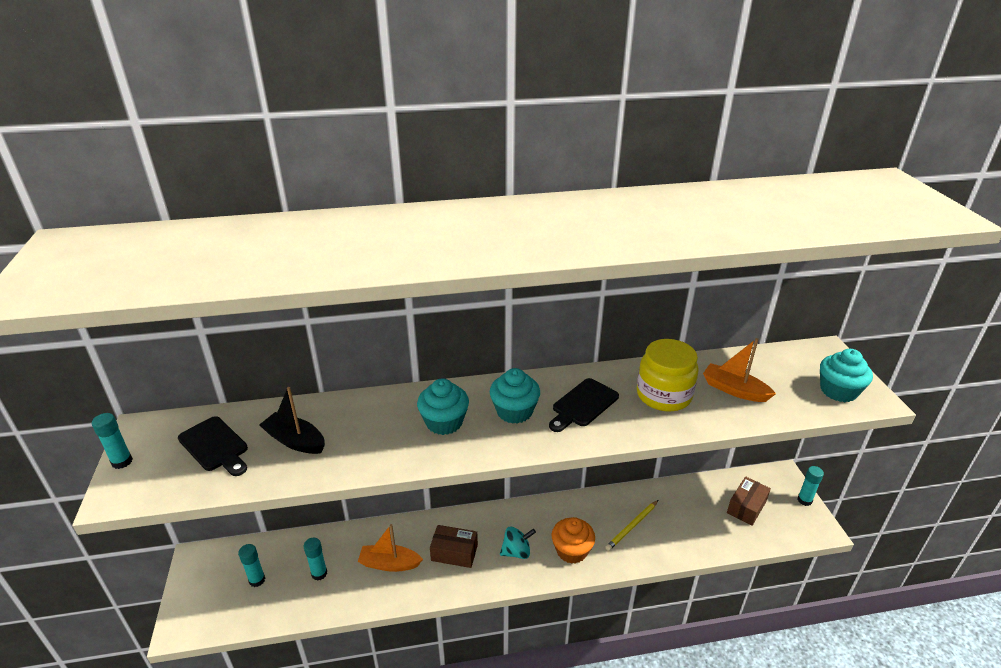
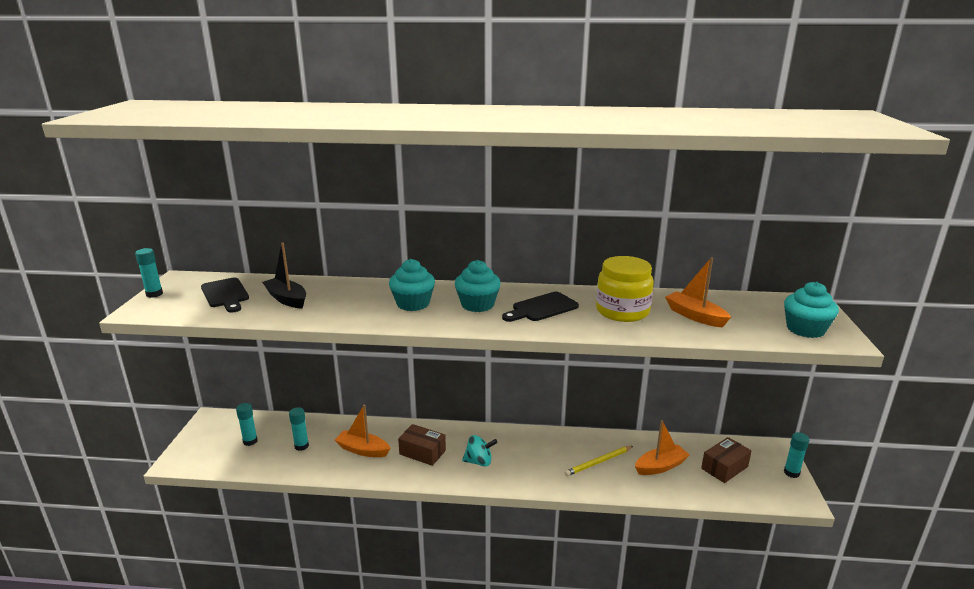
camera: 15 degrees right, 10 degrees down
(571, 550) = (531, 470): orange cupcake -> none
(690, 518) = (660, 466): none -> orange boat

